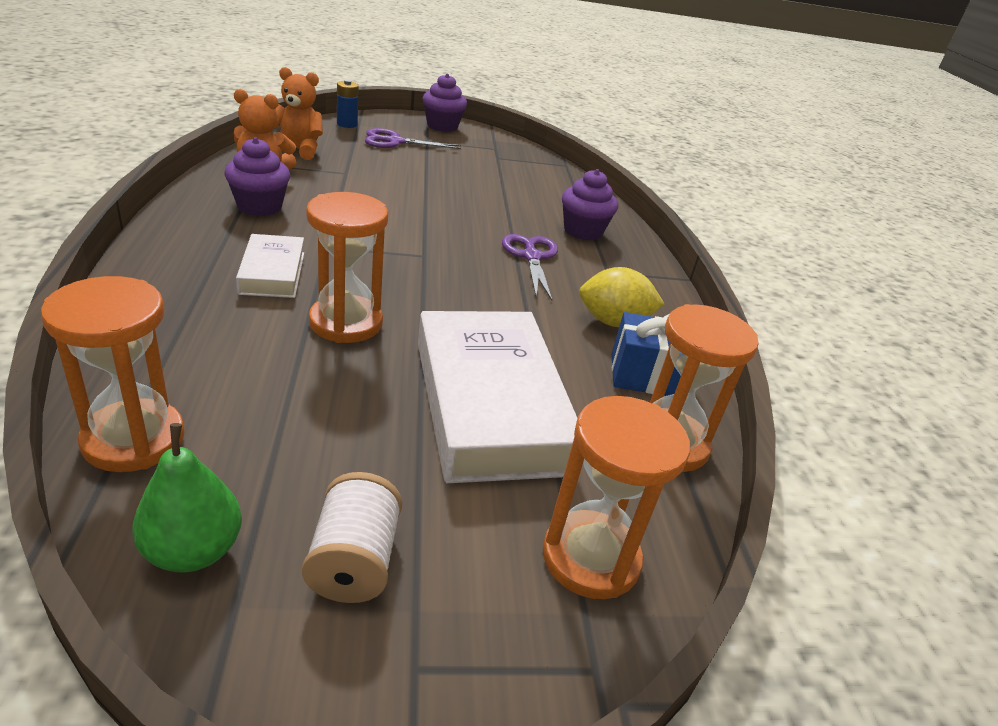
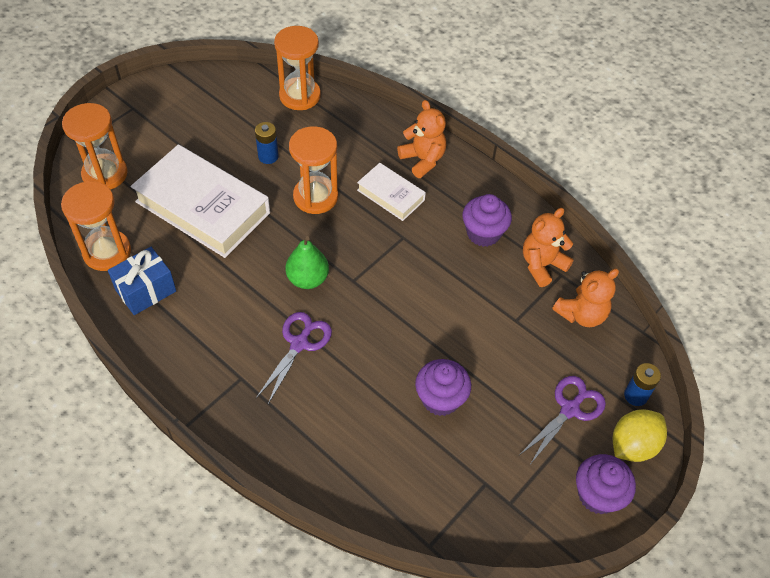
camera: 140 degrees right, 20 degrees up
(178, 271) = (423, 160): none -> orange teddy bear
(193, 550) = (230, 87): green pear -> green pear (307, 279)
(324, 397) = (268, 156): none -> blue battery
(353, 561) = (182, 117): white spool -> none
(531, 257) = (299, 344): purple scissors -> purple scissors turned 105 degrees counterclockwise
(583, 231) = (302, 419): purple cupcake -> purple cupcake (440, 399)
(613, 322) = (196, 322): yellow lemon -> yellow lemon (633, 445)

